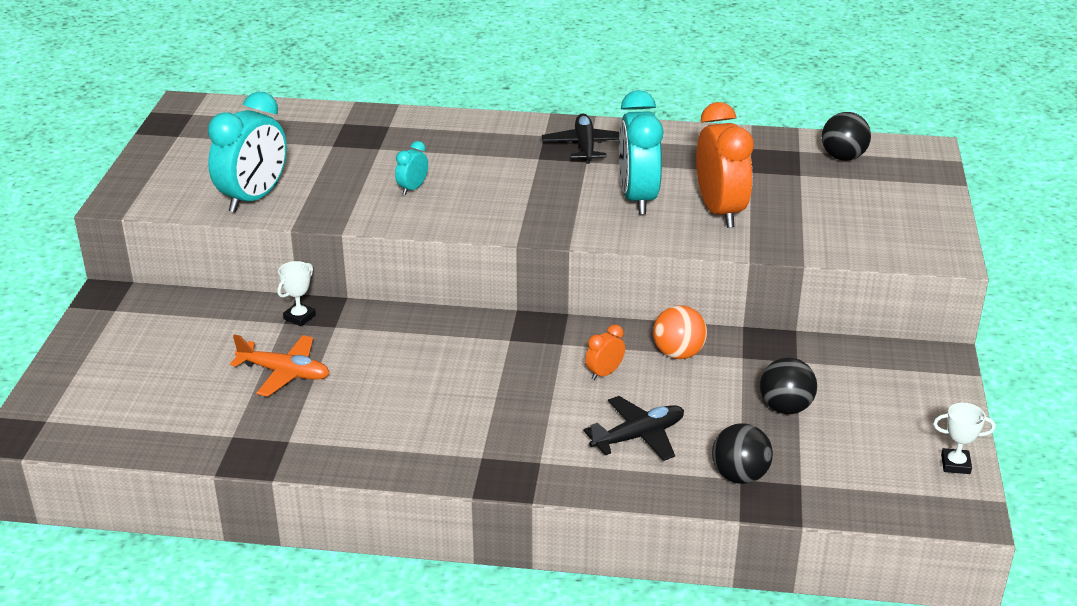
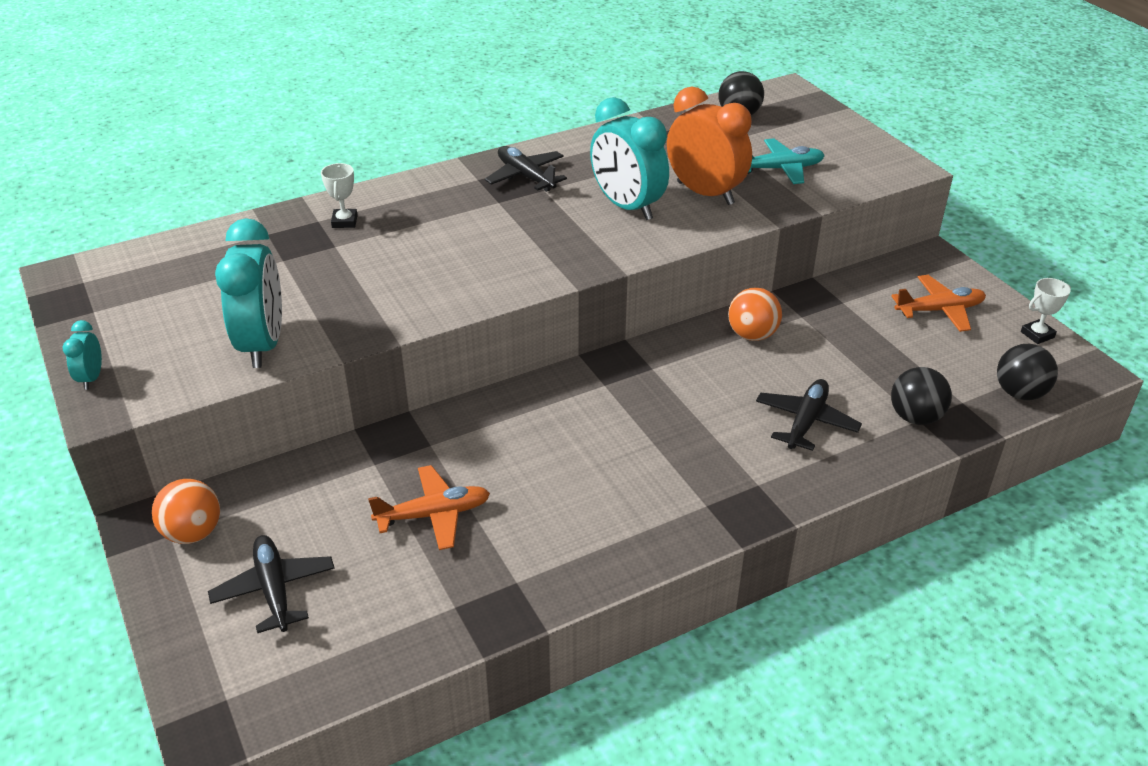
camera: 35 degrees left, 5 degrees up
(129, 315) = (193, 533): none -> orange ball
(138, 372) = (274, 589): none -> black plane
(299, 317) = (384, 451): white trophy -> white trophy (344, 221)
(412, 188) = (416, 273): turquoise clock -> turquoise clock (91, 378)
(604, 373) = (716, 379): orange clock -> none
(785, 407) = (880, 344): black ball -> black ball (1019, 393)
(818, 215) = (780, 169): none -> turquoise plane
(882, 405) = (939, 310): none -> orange plane

